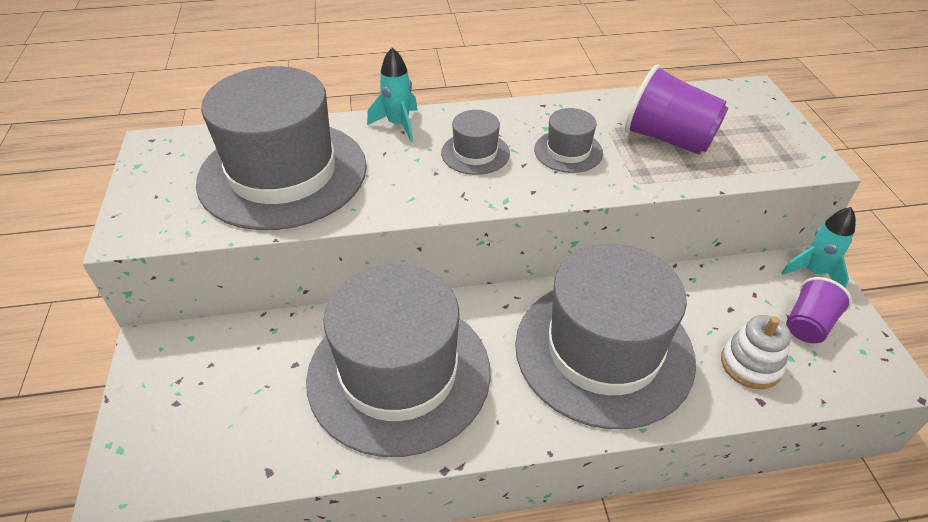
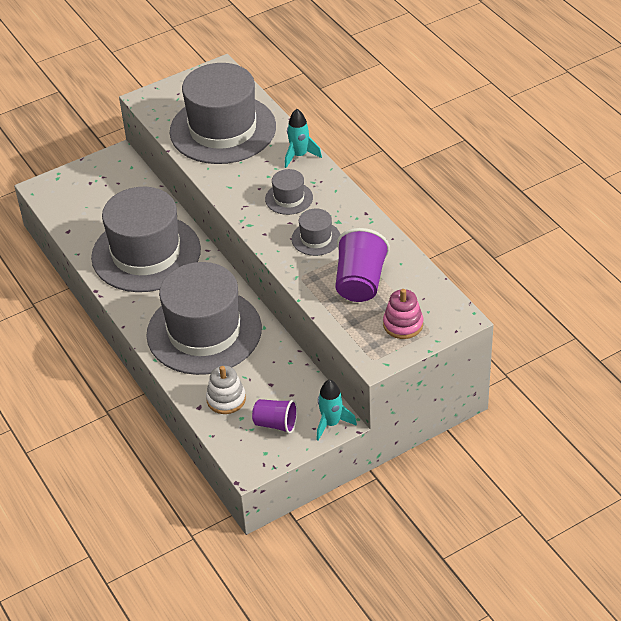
camera: 70 degrees right, 0 degrees up
(754, 128) = (403, 324): none -> pink stacking toy

